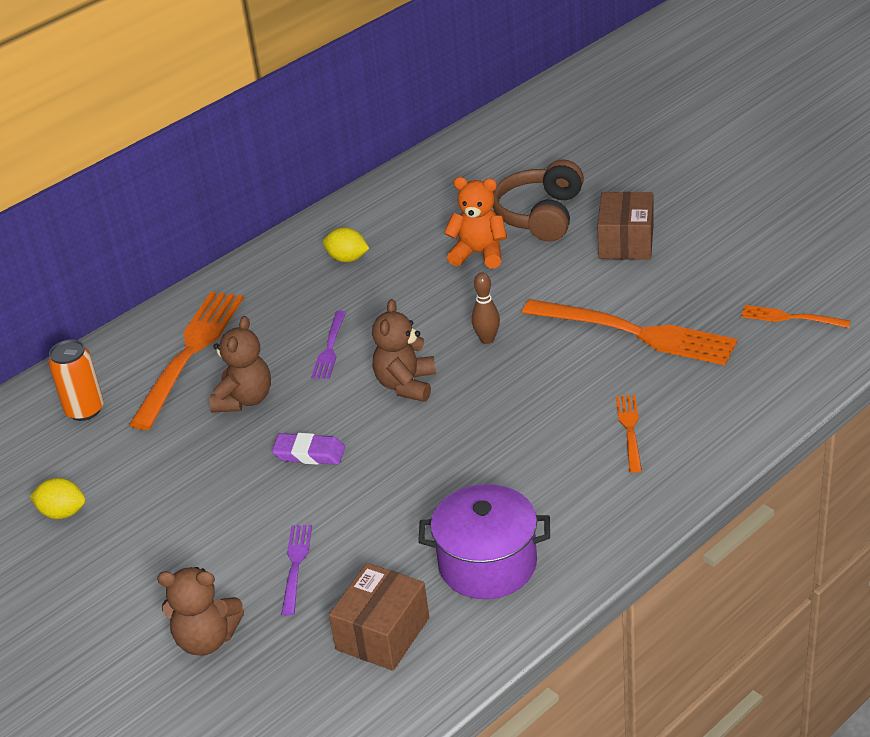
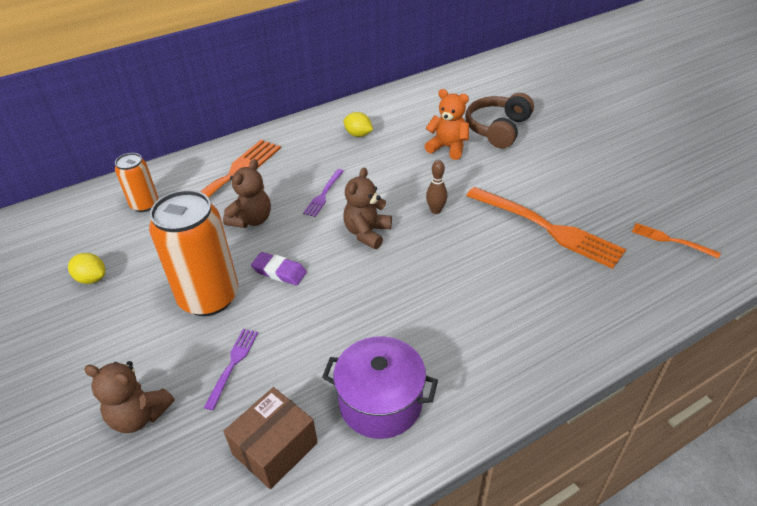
camera: 10 degrees right, 5 degrees up
(231, 501) = (209, 297): none -> orange can
(626, 242) = (554, 159): brown box -> none
(629, 429) = (525, 307): orange fork -> none

